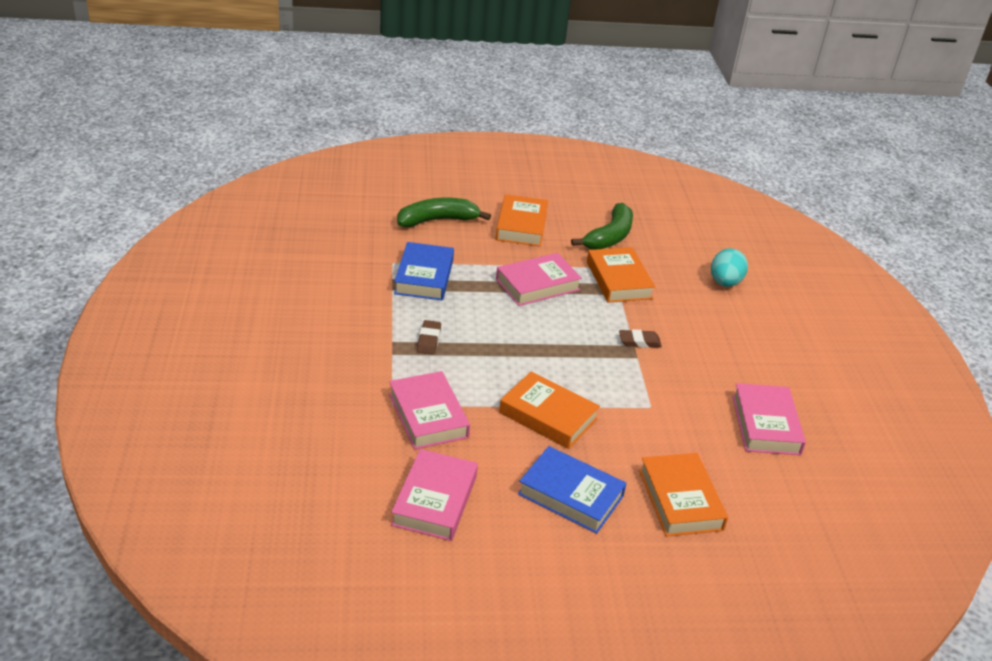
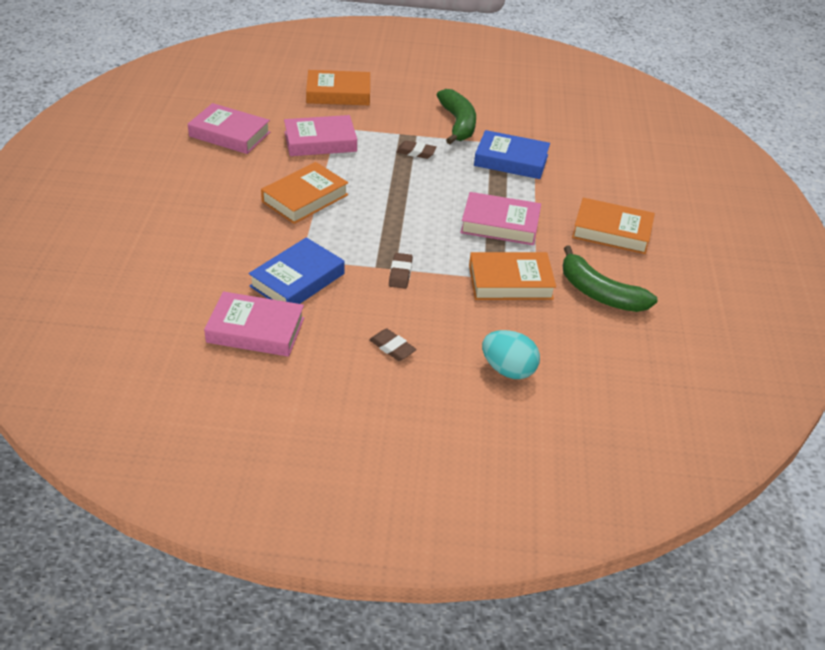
camera: 100 degrees right, 5 degrees up
(437, 220) = (612, 179): green banana -> green banana (458, 124)
(537, 285) = (500, 224): pink book -> pink book turned 60 degrees counterclockwise
(570, 495) = (210, 194): blue book -> blue book (297, 280)
(680, 500) = (181, 249): orange book -> orange book (338, 93)
(737, 341) = (392, 347): none -> brown eraser

